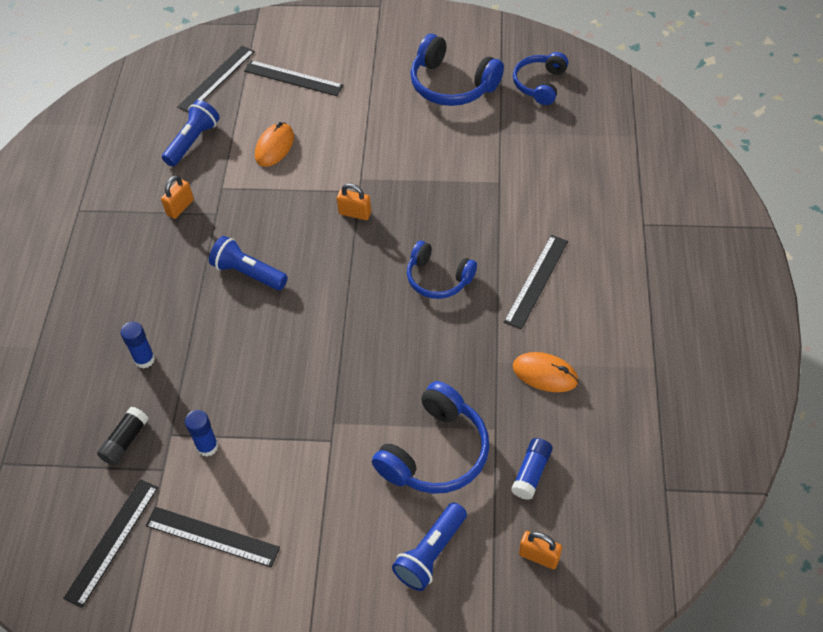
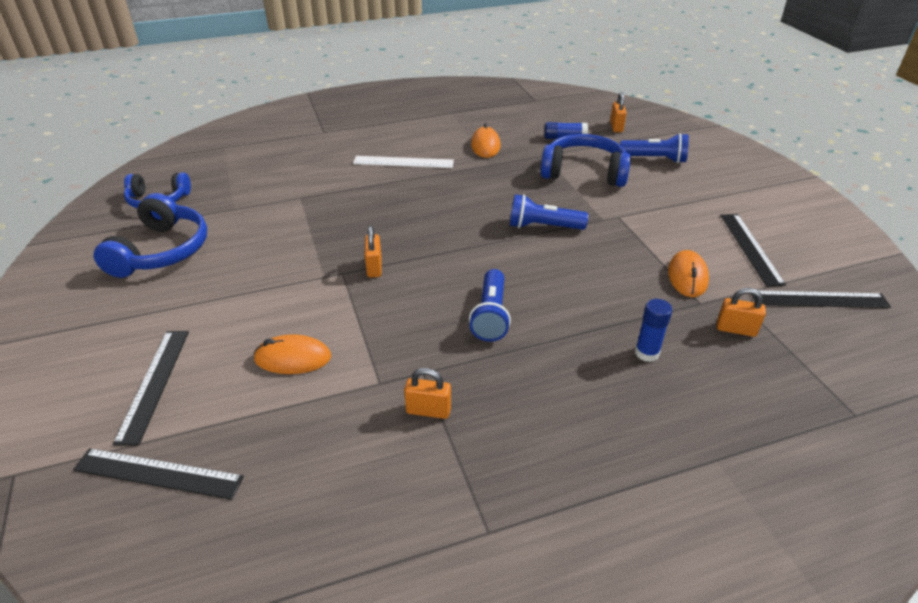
camera: 115 degrees left, 15 degrees down
(125, 441) = (736, 329): black glue stick -> orange padlock
(193, 141) = (304, 447): blue flashlight -> blue flashlight (543, 226)
(207, 446) = (687, 276): blue glue stick -> orange mouse
(438, 278) = (427, 204): blue headphones -> none
(536, 281) = (403, 162): black ruler -> white ruler

